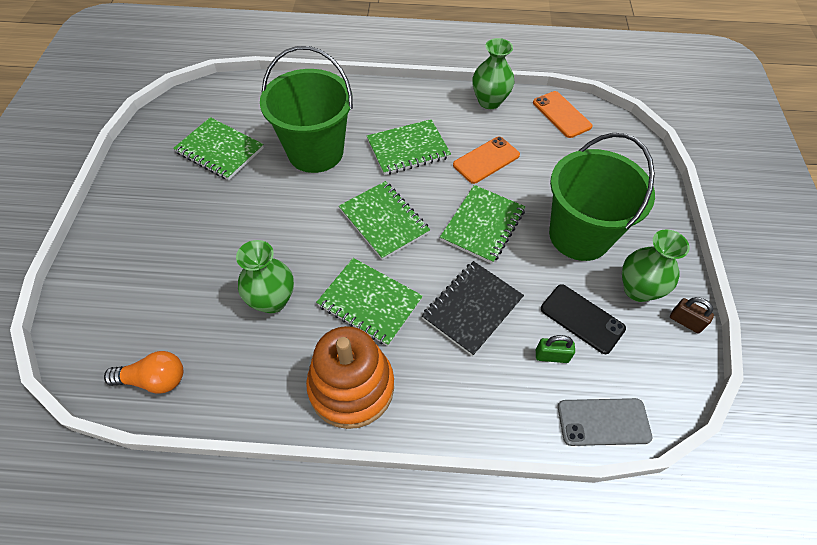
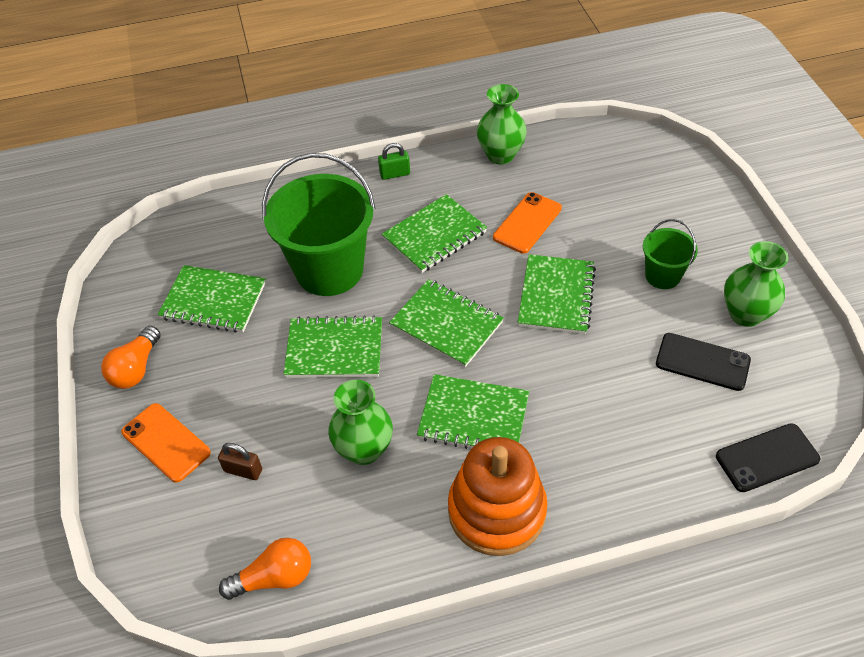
camera: 15 degrees left, 5 degrees down
(140, 183) = (136, 368): none -> orange light bulb
(289, 214) = (334, 350): none -> green notebook
(472, 308) = (586, 388): black notebook -> none
(551, 356) = (688, 410): green padlock -> green padlock (395, 174)
(561, 114) = (586, 148): orange phone -> orange phone (166, 442)
(579, 235) = (662, 276): green bucket -> green bucket, size x0.50
(603, 422) = (767, 458): grey phone -> black phone
(685, 321) = (805, 332): brown padlock -> brown padlock (243, 470)

